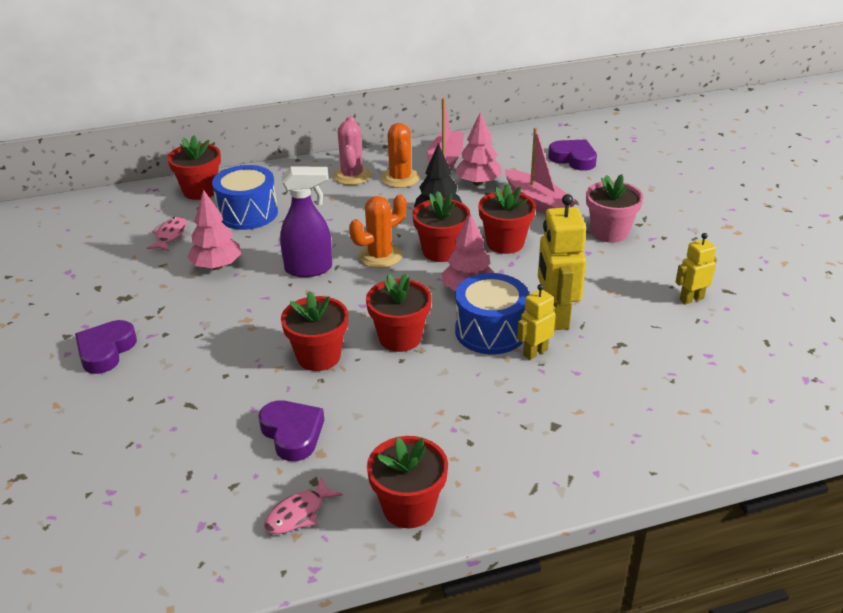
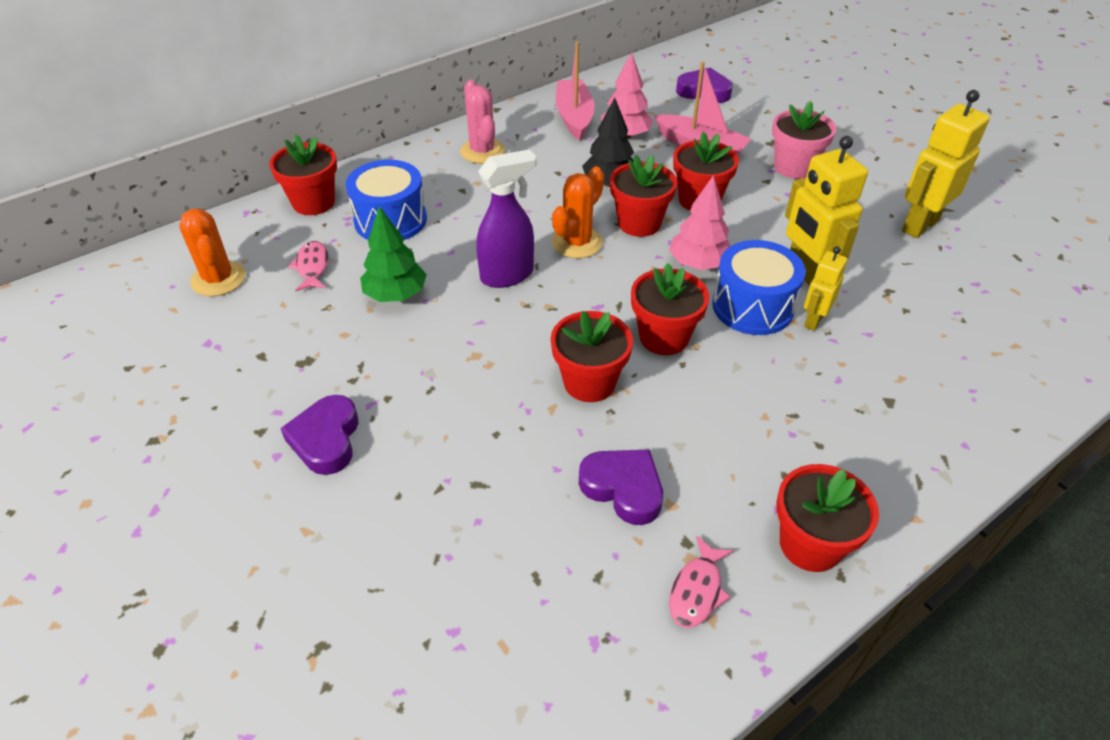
camera: 20 degrees left, 10 degrees up
(217, 266) = (396, 295): pink tree -> green tree
(400, 178) = (538, 145): orange cactus -> orange cactus (218, 279)
(691, 299) = (919, 225): yellow robot -> yellow robot, size x1.76

